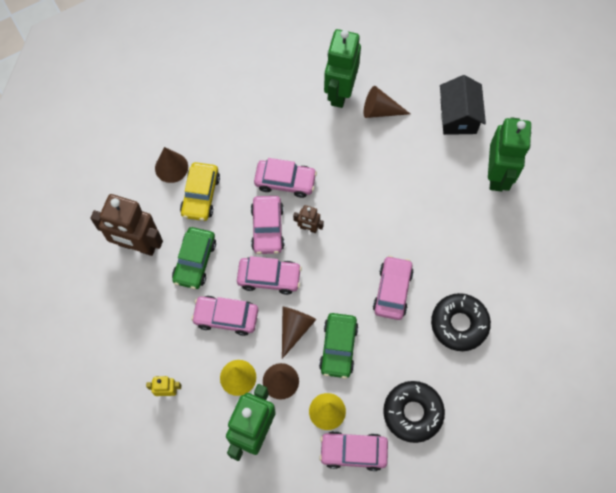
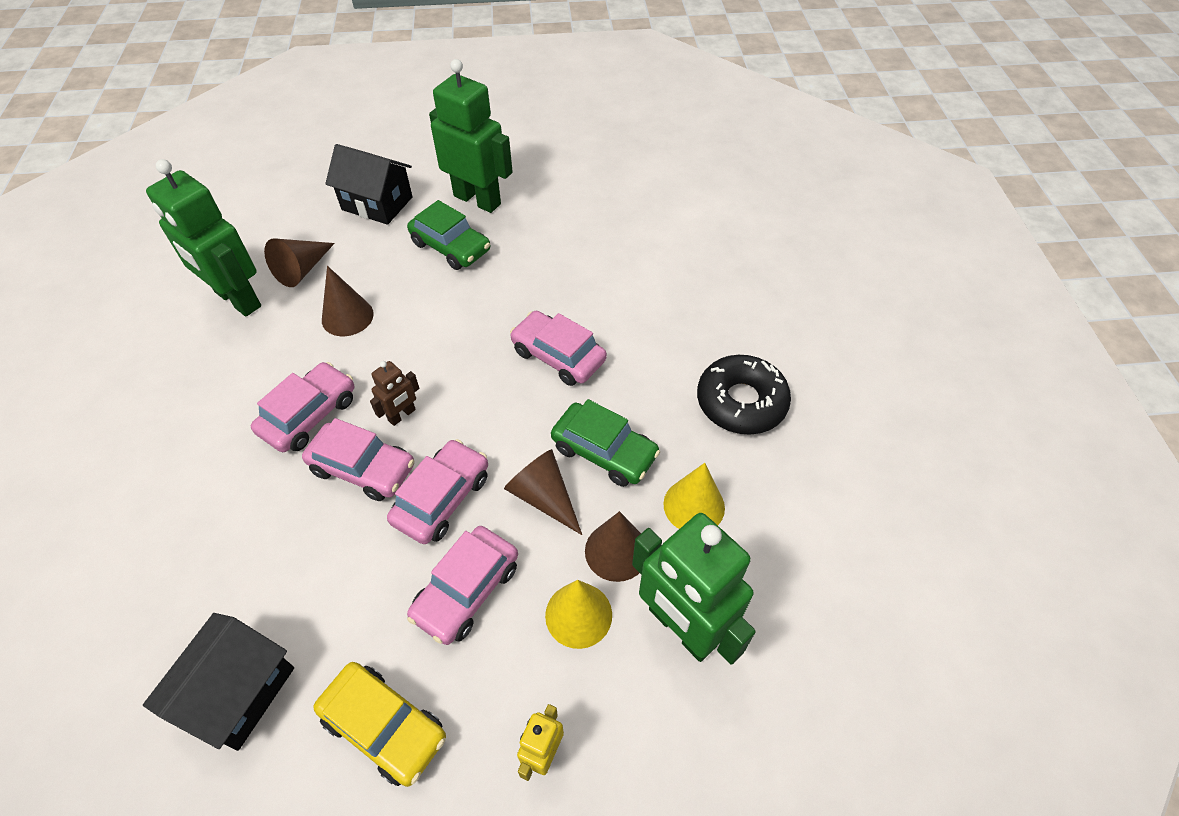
camera: 65 degrees left, 15 degrees down
(137, 245) = (238, 692): brown robot -> black house
(171, 167) = (148, 569): brown cone -> brown cone (347, 317)
(195, 261) = (339, 600): green car -> green car (451, 247)
(201, 195) = (234, 543): yellow car -> yellow car (385, 726)
(353, 452) = (770, 496): pink car -> none
(459, 324) = (644, 306): black donut -> none

